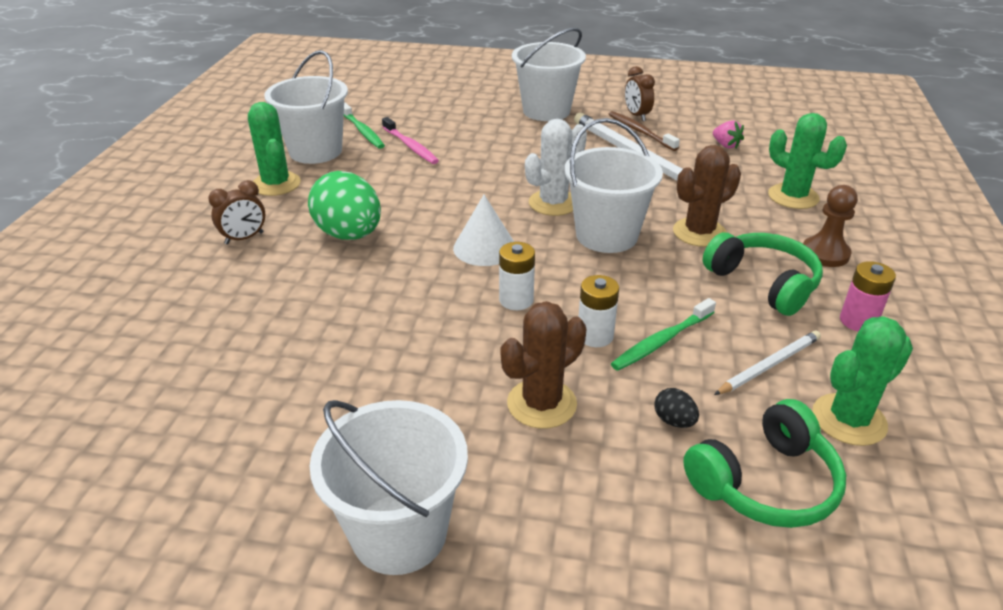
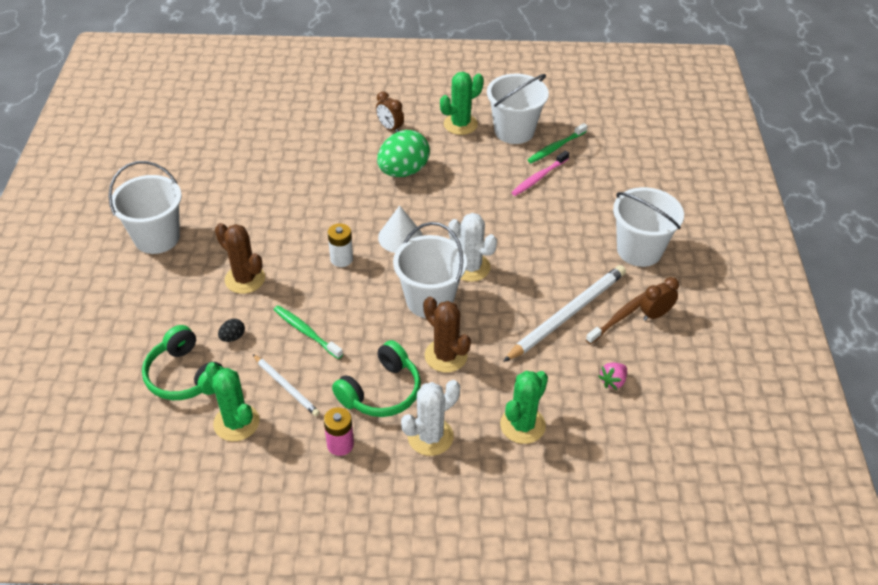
camera: 80 degrees right, 10 degrees up
(595, 336) = (308, 299): white battery -> none
(825, 253) = (430, 436): brown pawn -> white cactus

